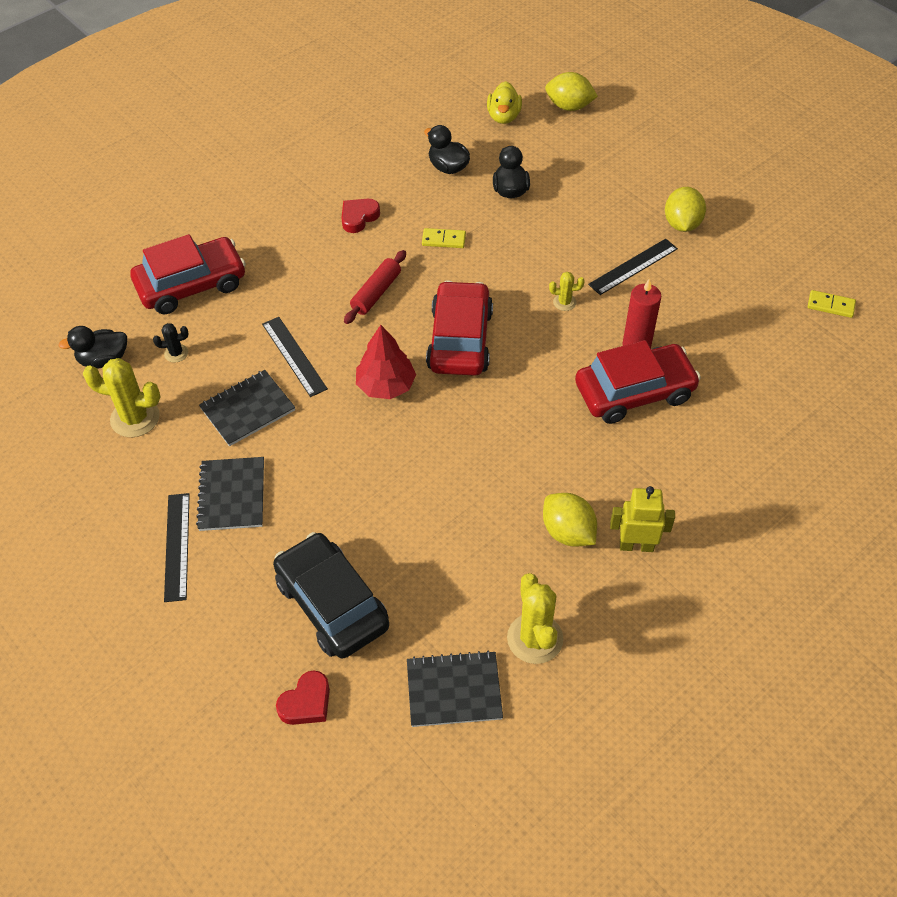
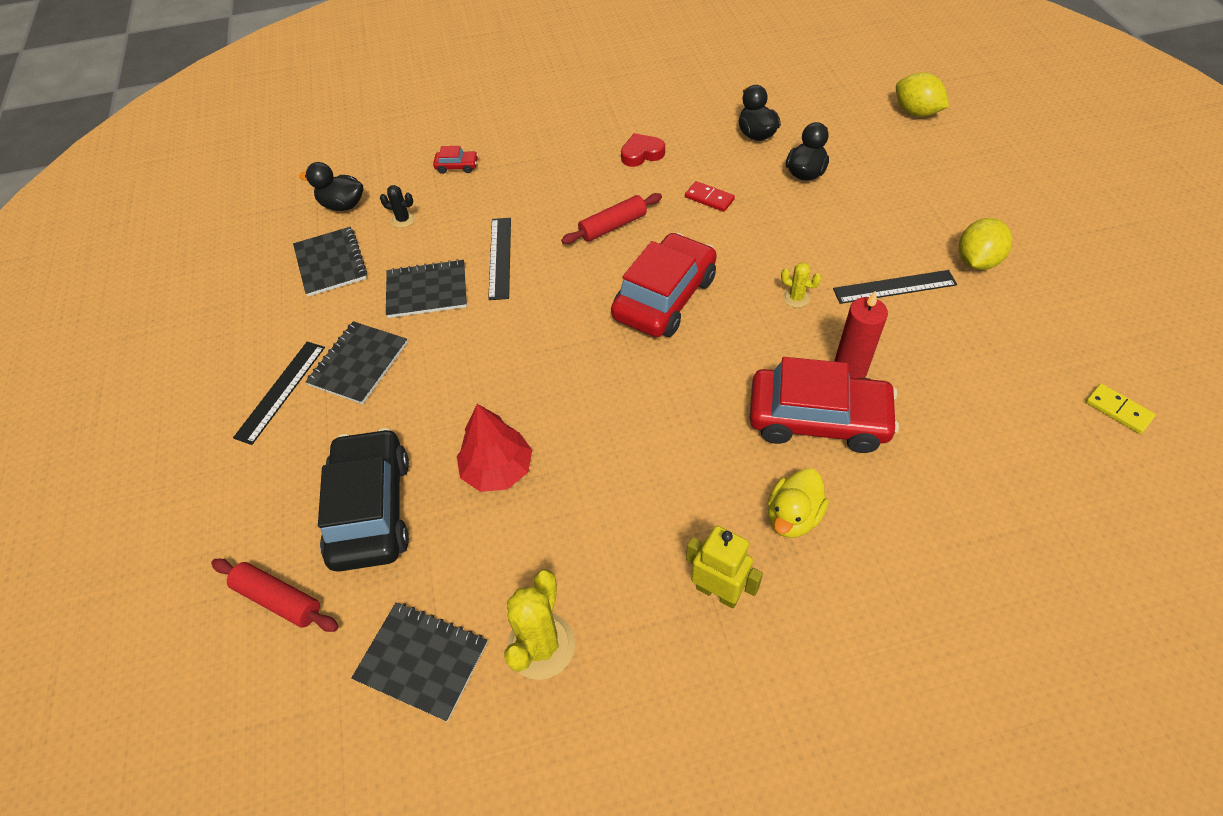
camera: 30 degrees right, 0 degrees up
(135, 418) = (330, 263): yellow cactus -> black notebook
(191, 285) = (457, 166): red car -> red car, size x0.41
(306, 702) = (278, 600): red heart -> red rolling pin
(386, 385) = (564, 315): red tree -> red tree (497, 469)
(443, 240) = (709, 198): yellow domino -> red domino
(504, 117) = (841, 104): yellow duck -> yellow duck (792, 516)
(568, 532) = (651, 542): yellow lemon -> none

